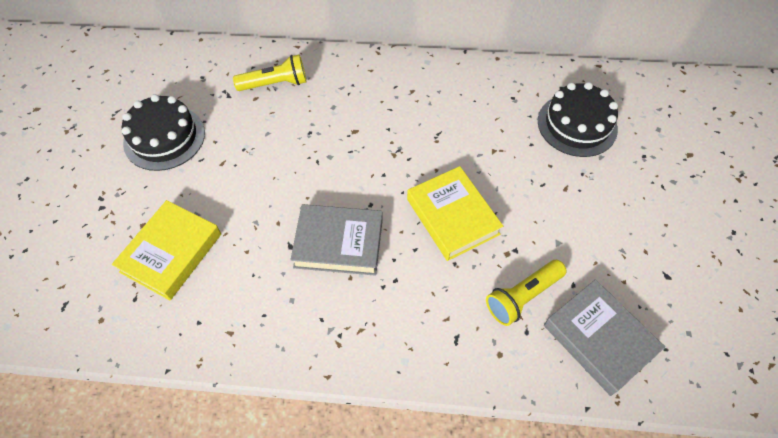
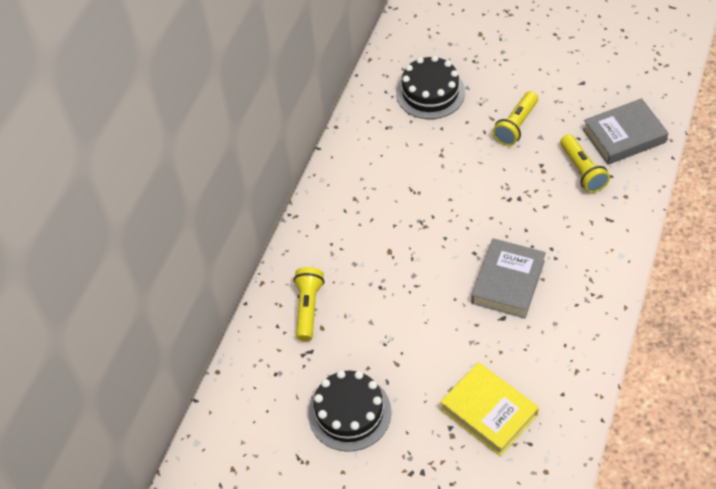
camera: 70 degrees left, 5 degrees down
(452, 216) = (500, 198): yellow book -> none
(564, 214) = (516, 126): none -> yellow flashlight

